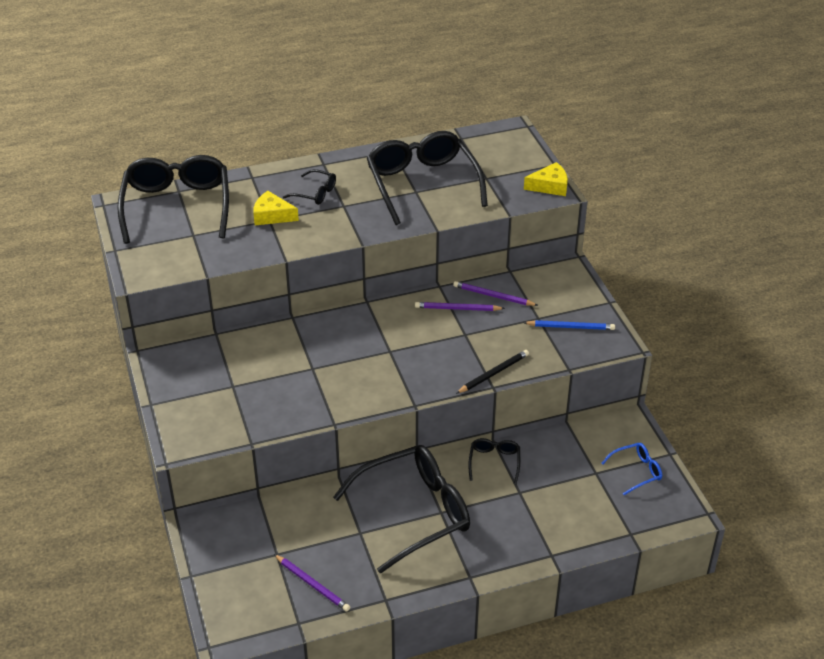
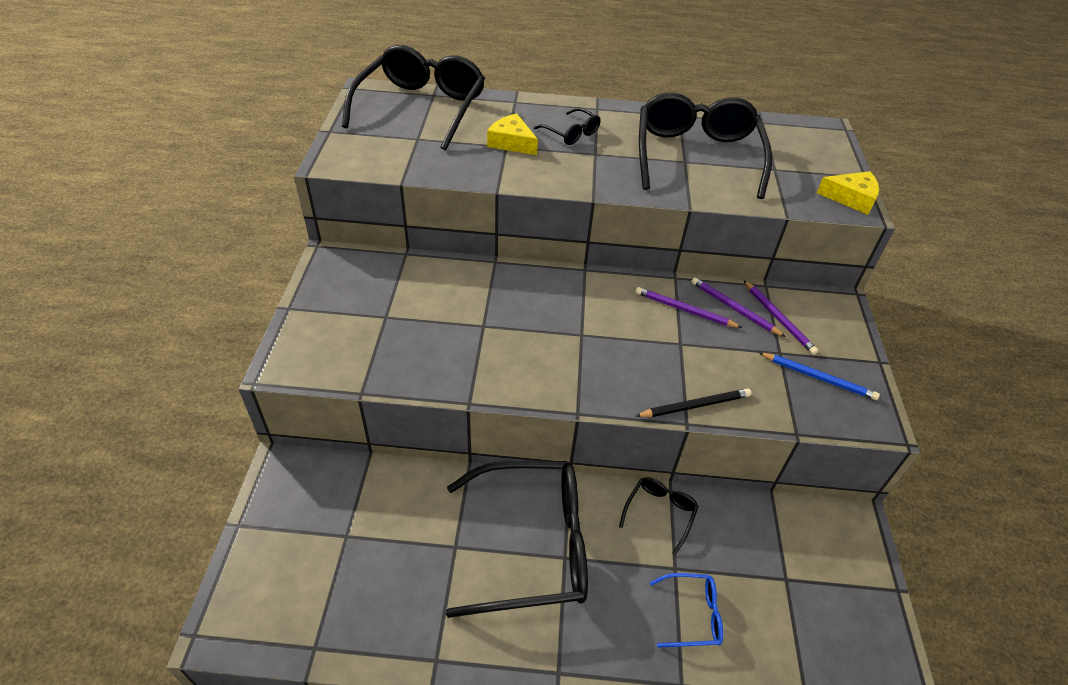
camera: 20 degrees right, 5 degrees up
(312, 584) = (362, 597): purple pencil -> purple pencil (778, 319)
(636, 471) = (843, 599): blue glasses -> blue glasses (692, 615)

